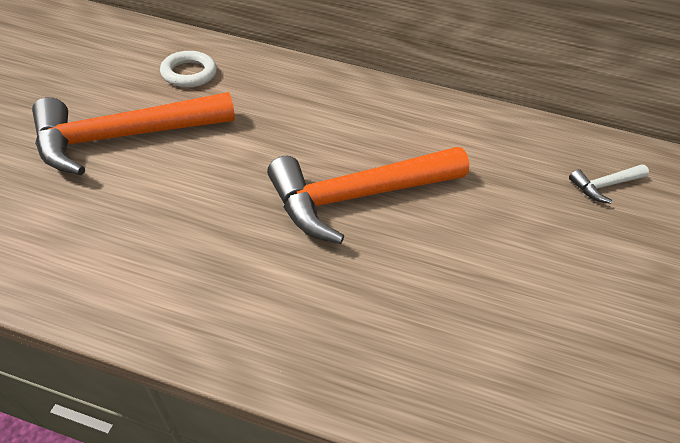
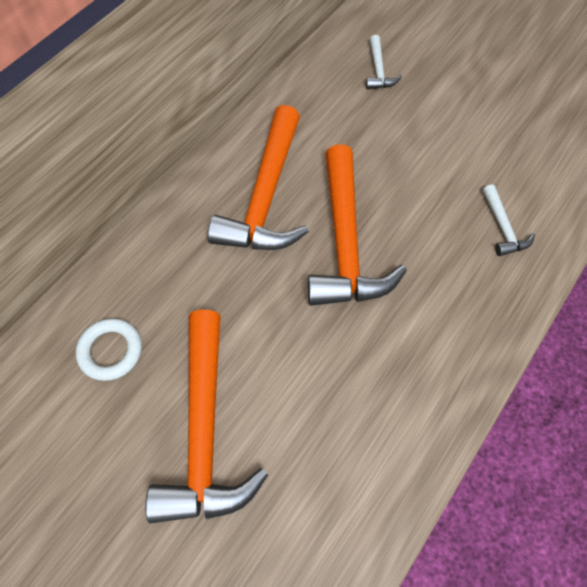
camera: 65 degrees left, 15 degrees up
(381, 129) = (265, 197): none -> orange hammer
(462, 351) = (503, 228): none -> white hammer

